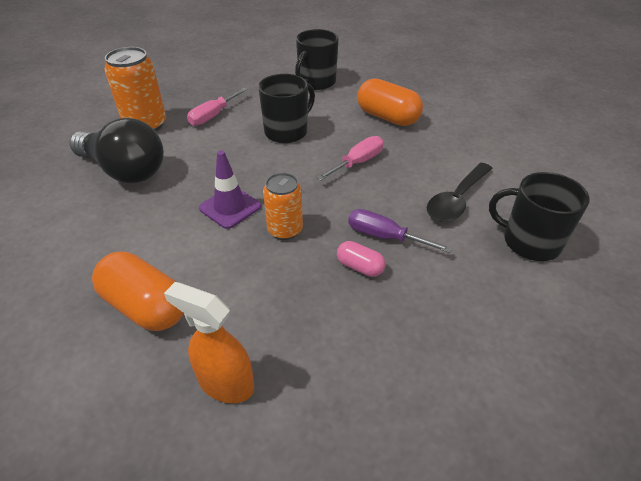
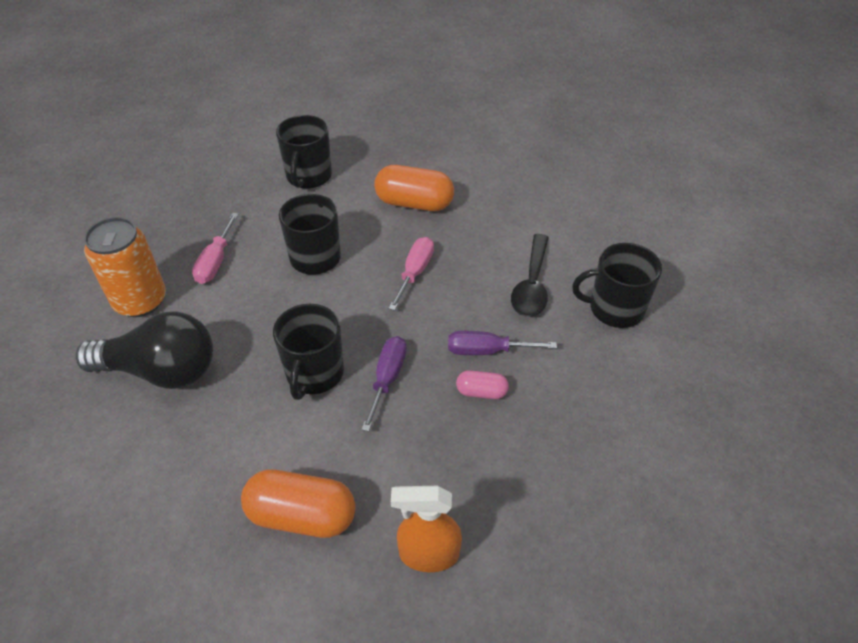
camera: 25 degrees left, 5 degrees up
(230, 207) = (314, 373): purple traffic cone -> black mug
(285, 230) = (387, 379): orange can -> purple screwdriver

